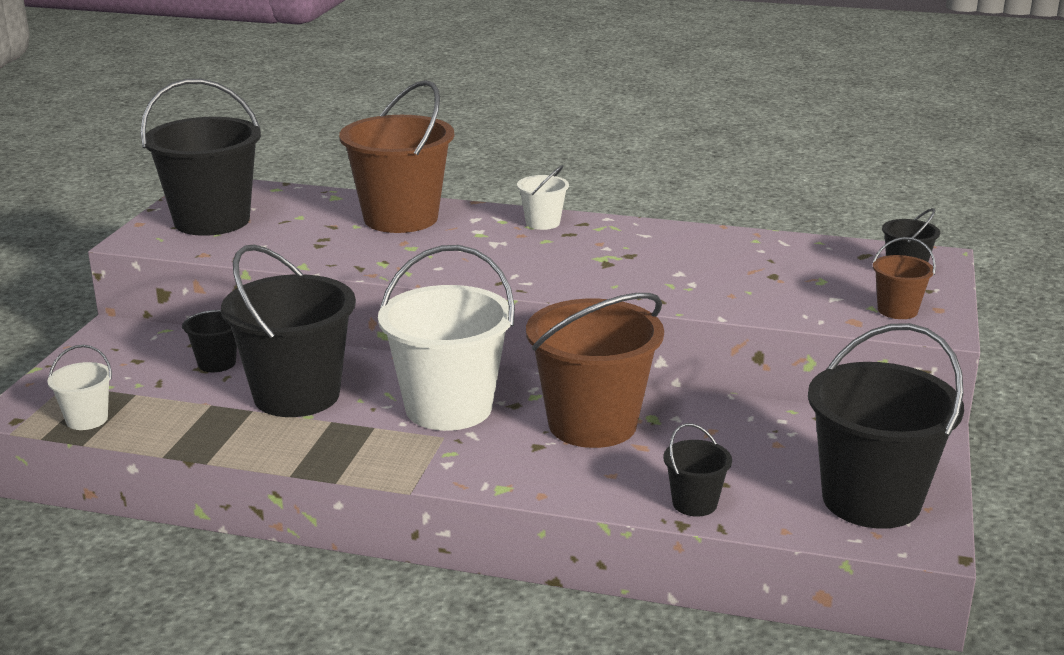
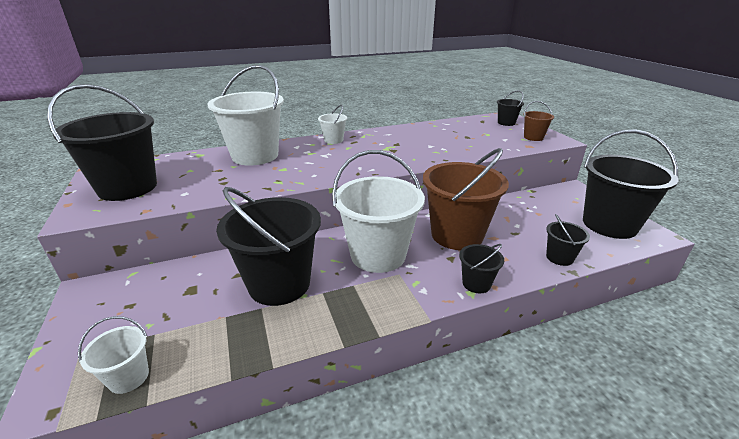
camera: 35 degrees left, 5 degrees up
(216, 363) = (197, 283): black bucket -> black bucket (476, 283)
(401, 218) = (255, 156): brown bucket -> white bucket

